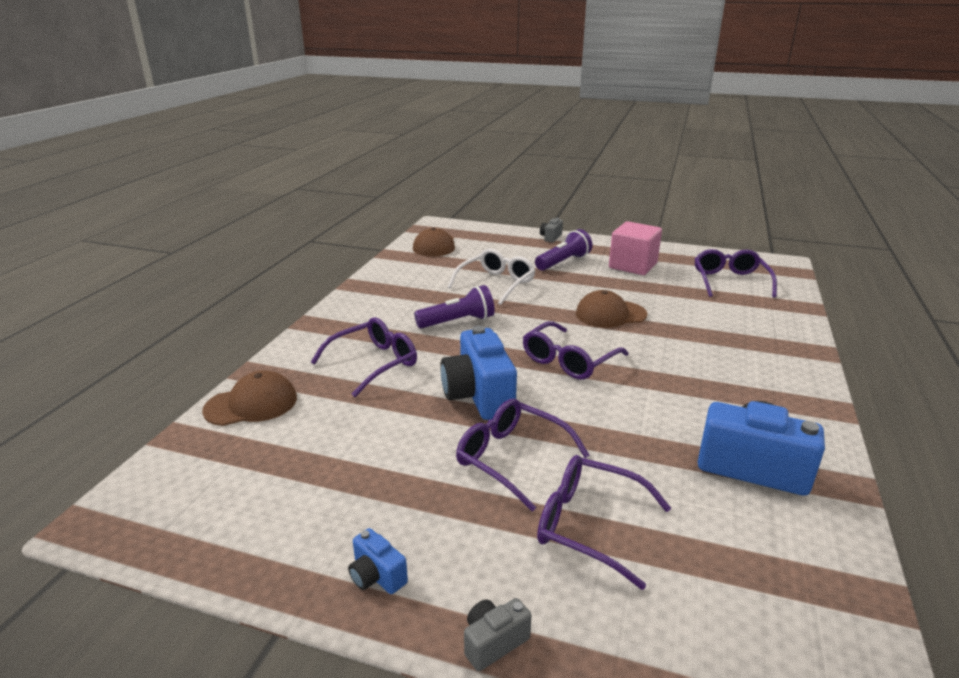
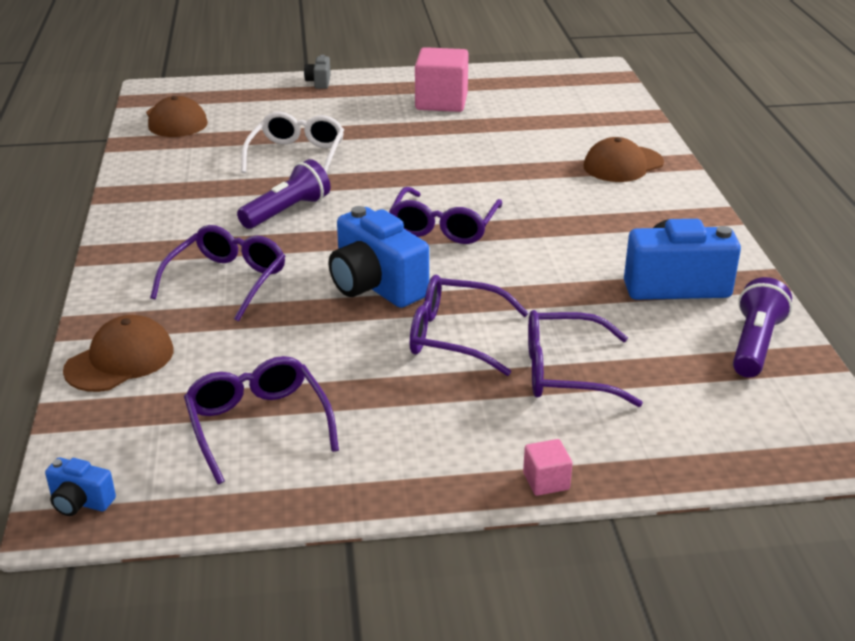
camera: 25 degrees left, 5 degrees up
(377, 576) = (406, 468): blue camera -> blue camera (80, 502)
(493, 642) = (546, 481): grey camera -> pink cube
(563, 262) = (358, 113): purple flashlight -> purple flashlight (755, 344)
(610, 314) = (454, 166): brown cap -> brown cap (623, 164)
(730, 281) = (557, 101): purple glasses -> purple glasses (258, 425)

